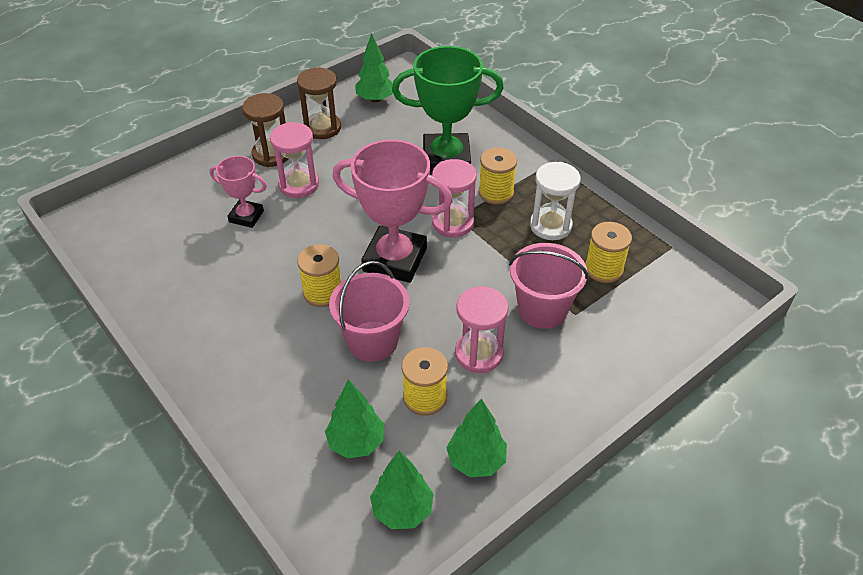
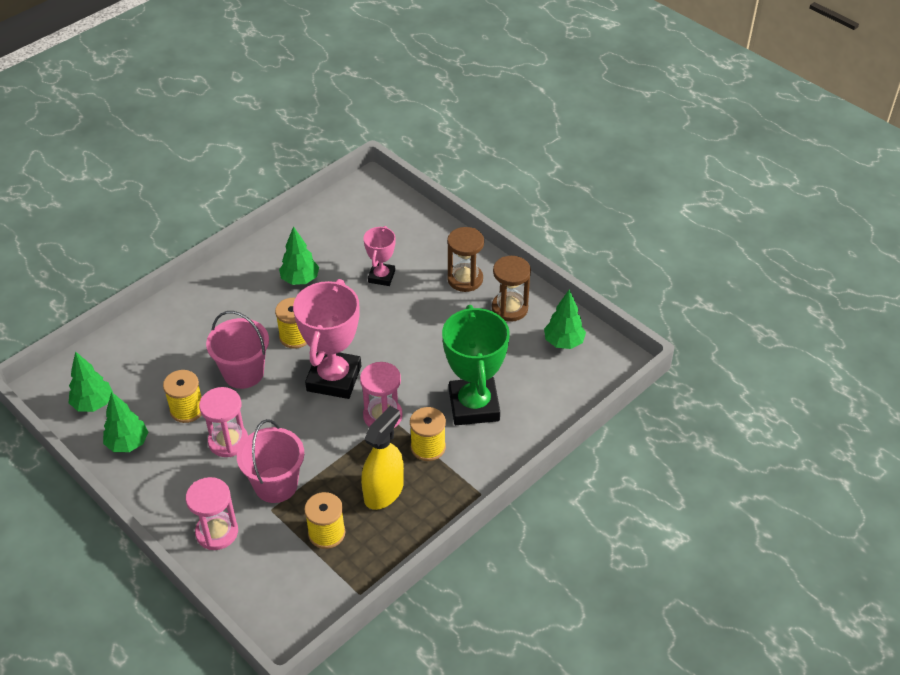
camera: 85 degrees right, 0 degrees up
(299, 185) = (425, 303): pink hourglass -> pink hourglass (217, 532)
(356, 442) = (150, 373): green tree -> green tree (300, 280)
(550, 226) = (383, 491): white hourglass -> yellow spray bottle

